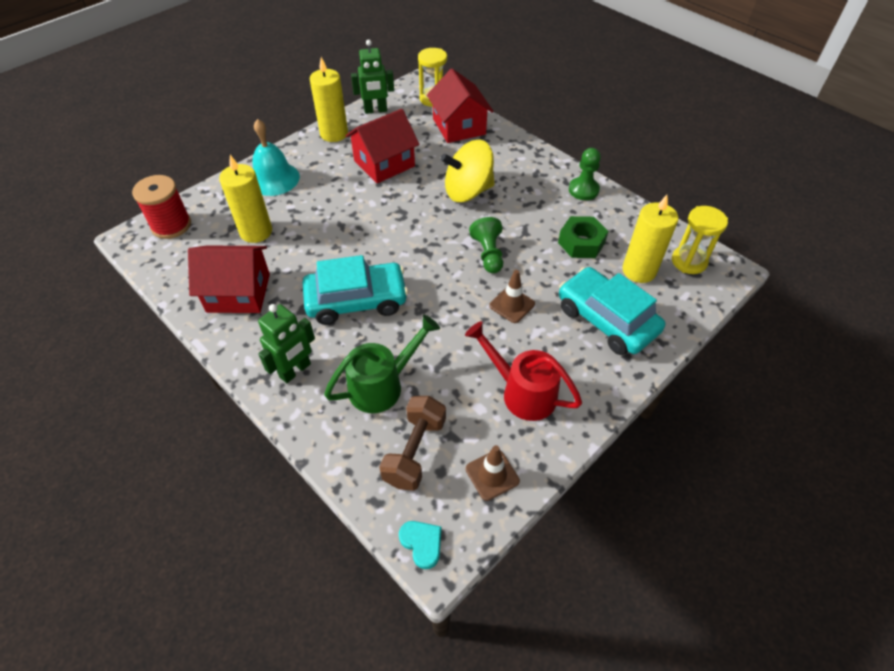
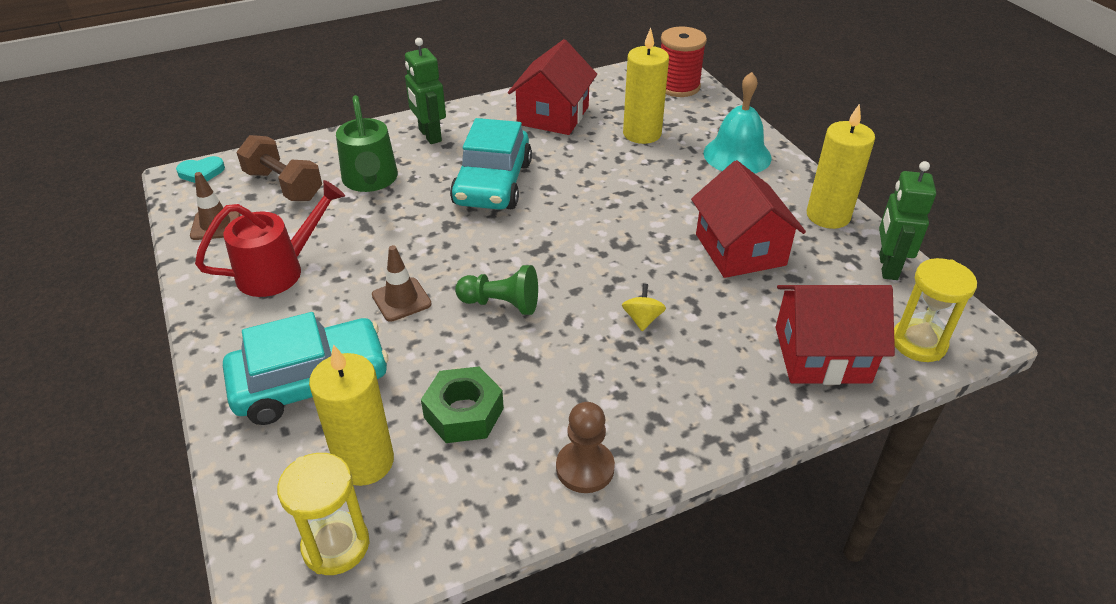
camera: 110 degrees right, 10 degrees down
(468, 191) = (642, 319): yellow spinning top -> yellow spinning top, size x0.42
(583, 190) = (585, 468): green pawn -> brown pawn

